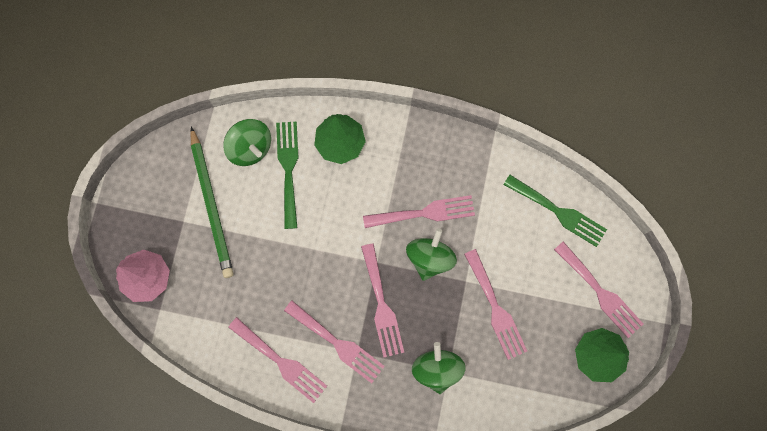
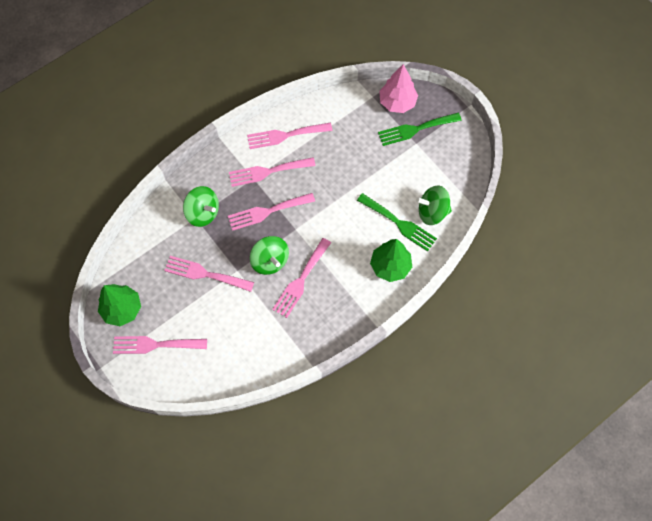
camera: 130 degrees right, 10 degrees down
(212, 205) = (413, 165): green pencil -> none
(381, 305) = (267, 212): pink fork -> pink fork turned 45 degrees counterclockwise
(558, 212) = (226, 363): green fork -> green fork (415, 129)

